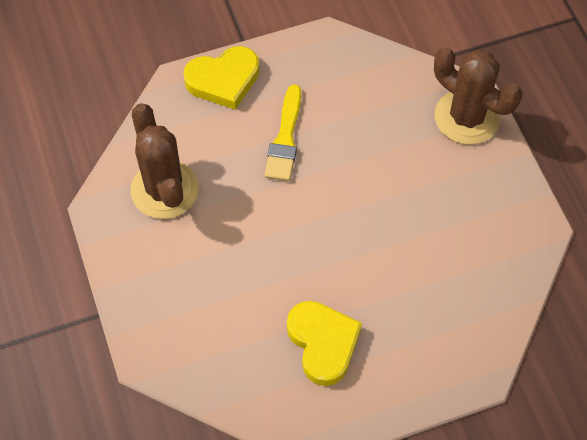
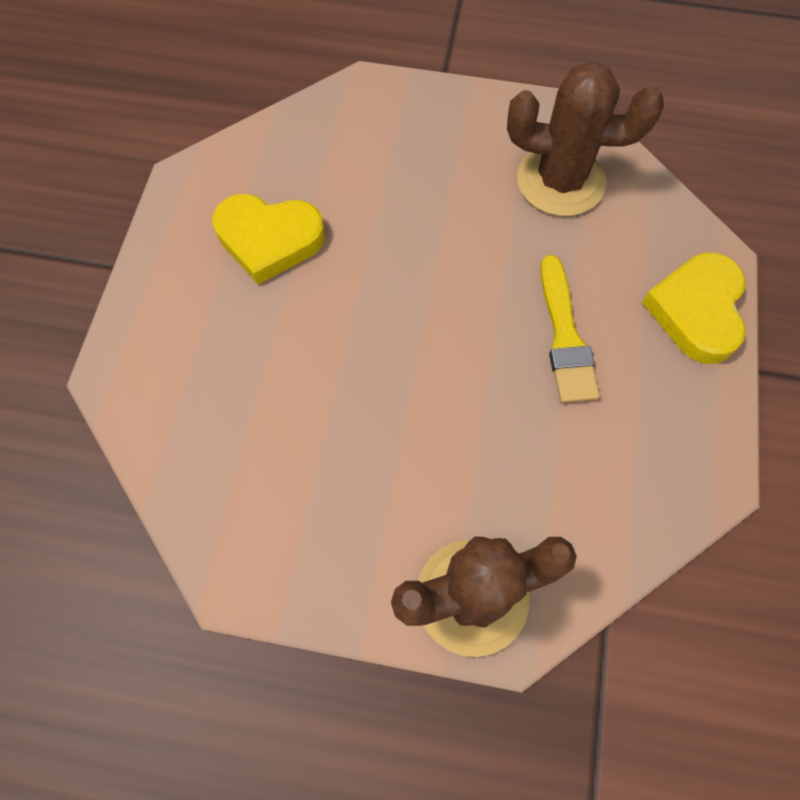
camera: 120 degrees right, 5 degrees up
(285, 138) = (565, 336): yellow brush -> yellow brush turned 135 degrees counterclockwise

